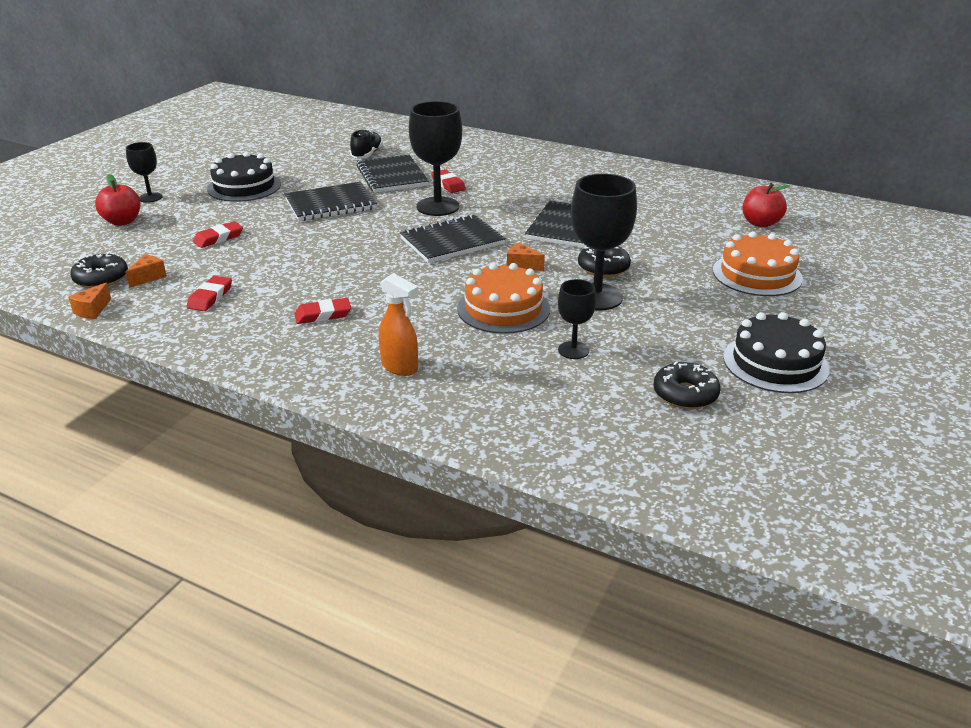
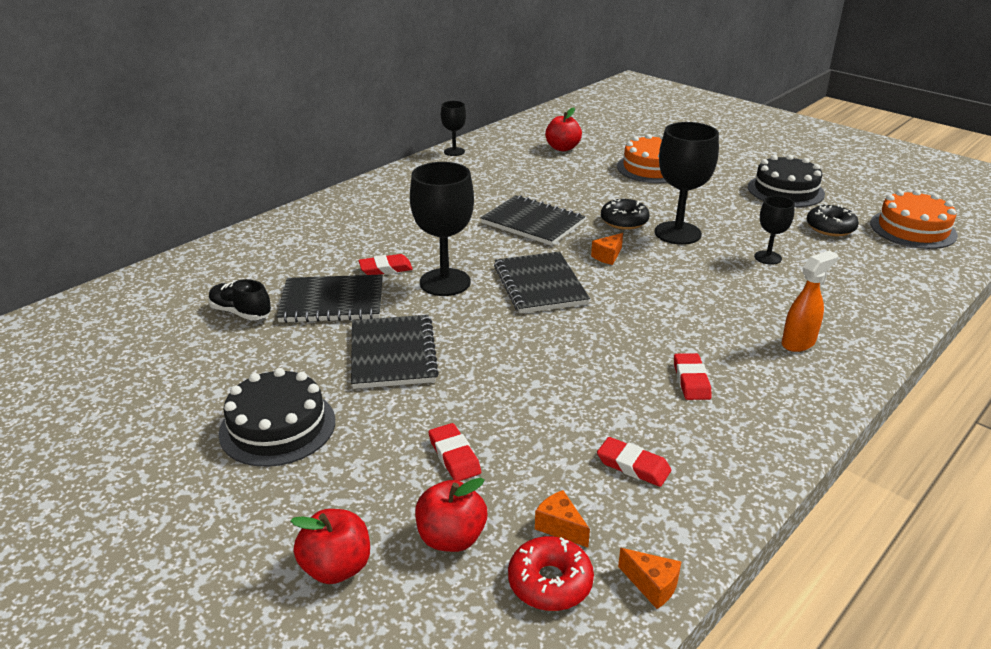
camera: 75 degrees left, 0 degrees up
(101, 279) = (550, 582): black donut -> red donut
(142, 247) = (451, 538): none -> red apple
(150, 197) = (250, 535): black goblet -> black goblet (454, 151)
(503, 308) = (692, 277): orange cake -> orange cake (913, 229)

